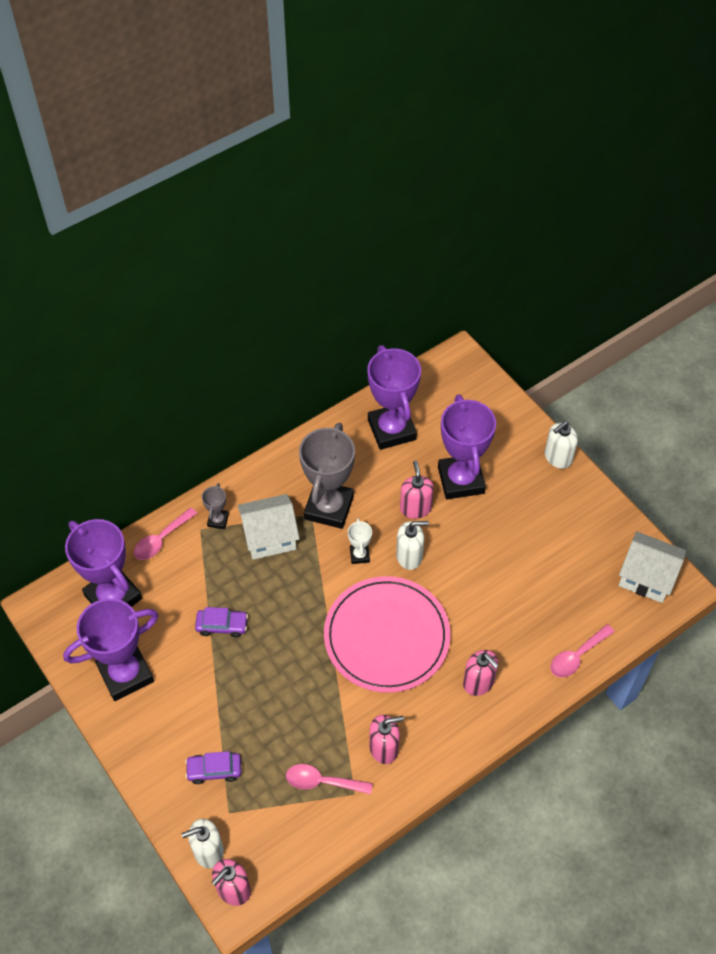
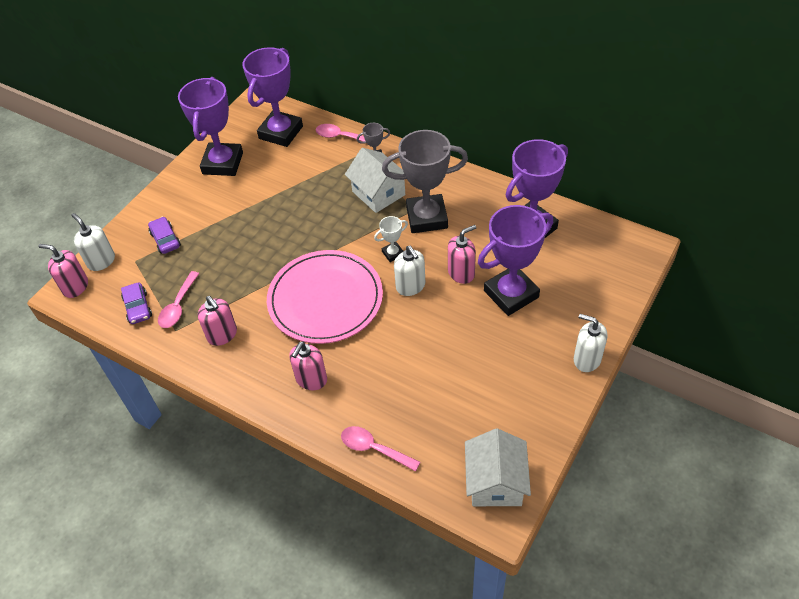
camera: 70 degrees right, 5 degrees down
(125, 674) = (223, 163): purple trophy -> purple trophy turned 60 degrees clockwise
(222, 625) = (286, 197): purple car -> purple car (138, 307)
(322, 782) = (178, 306): pink spoon -> pink spoon turned 150 degrees counterclockwise

